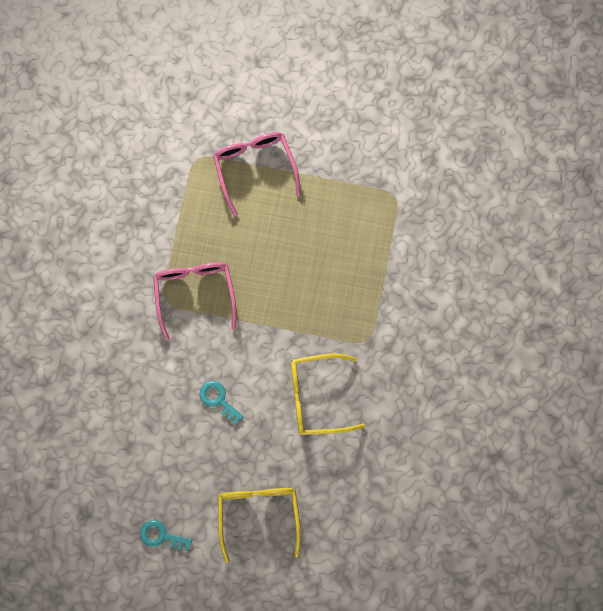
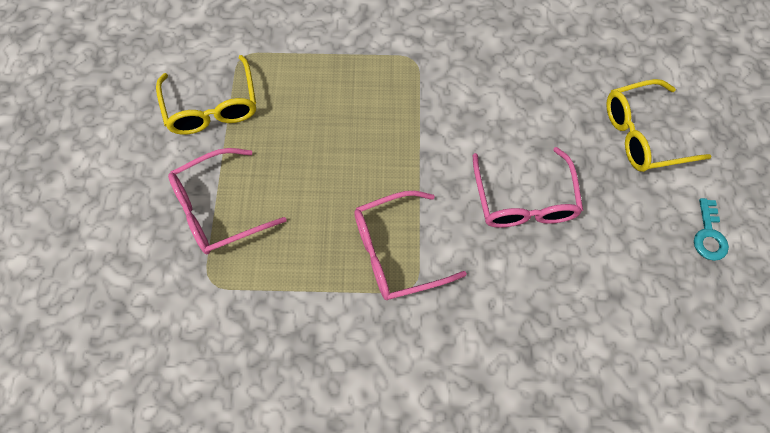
camera: 100 degrees left, 10 degrees down
(218, 399) = (524, 200): turquoise key -> pink glasses
(317, 397) = (491, 97): yellow glasses -> yellow glasses (212, 106)

